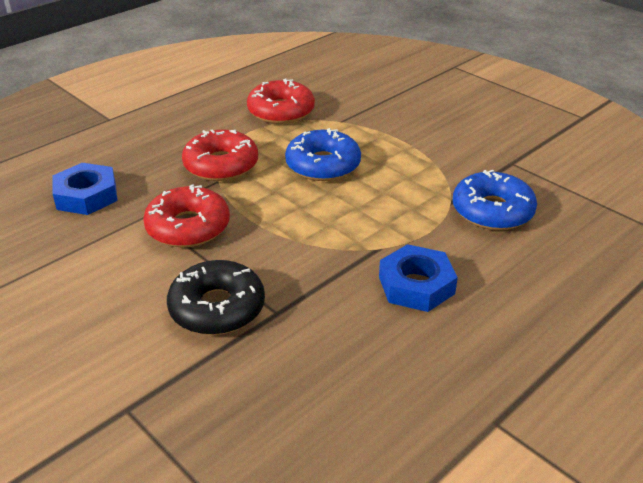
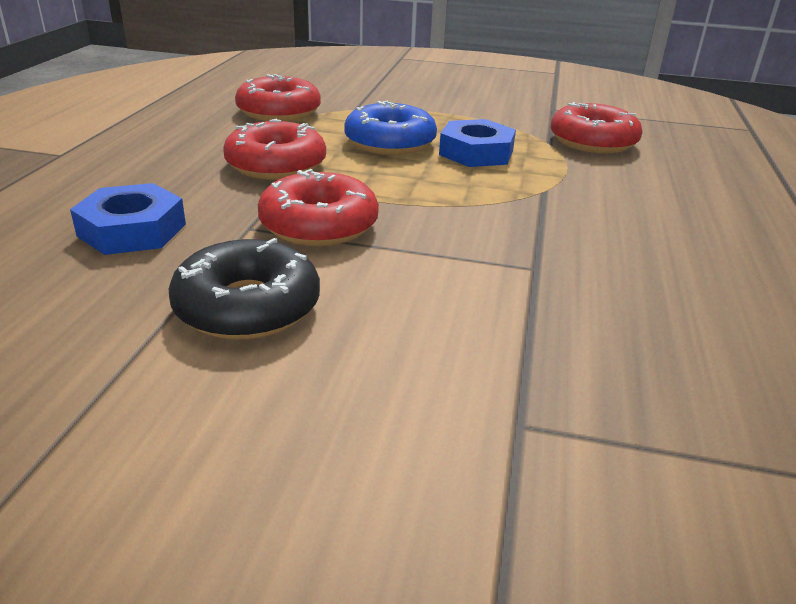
camera: 35 degrees left, 5 degrees down
(217, 308) = (467, 285): black donut -> black donut (247, 307)
(416, 285) = (622, 207): blue nut -> blue nut (476, 152)
(492, 211) = (593, 141): blue donut -> red donut

